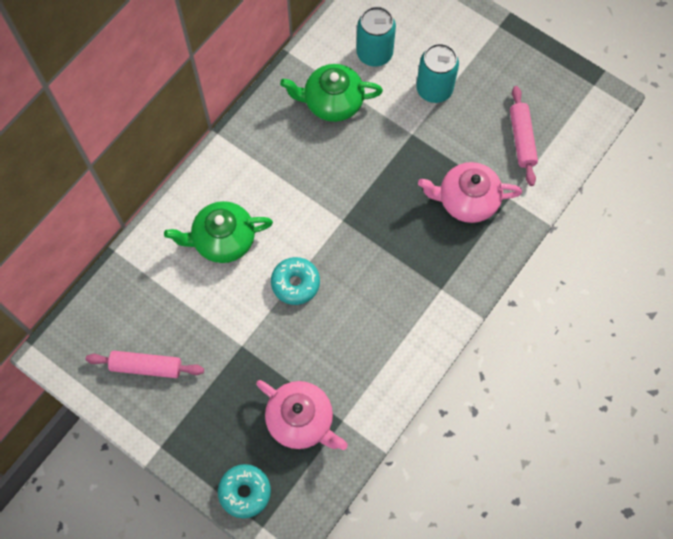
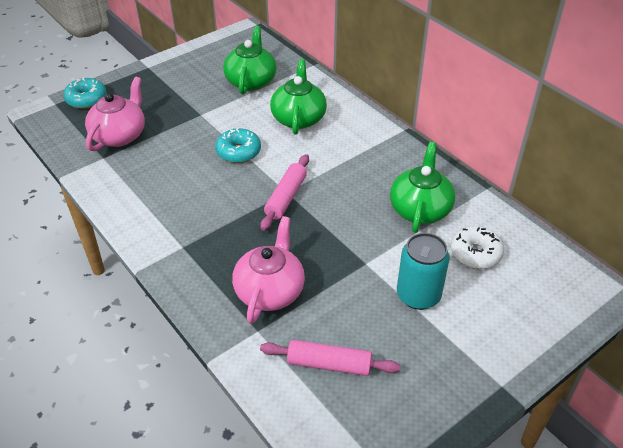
camera: 105 degrees right, 25 degrees down
(146, 367) = (211, 68): pink rolling pin -> pink rolling pin (286, 197)
(163, 311) = (251, 81): none -> green teapot
(301, 420) = (119, 135): pink teapot -> pink teapot turned 150 degrees clockwise
(374, 53) = (475, 253): turquoise can -> white donut

